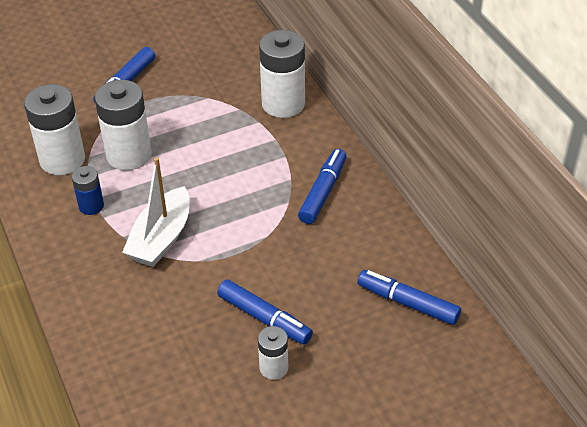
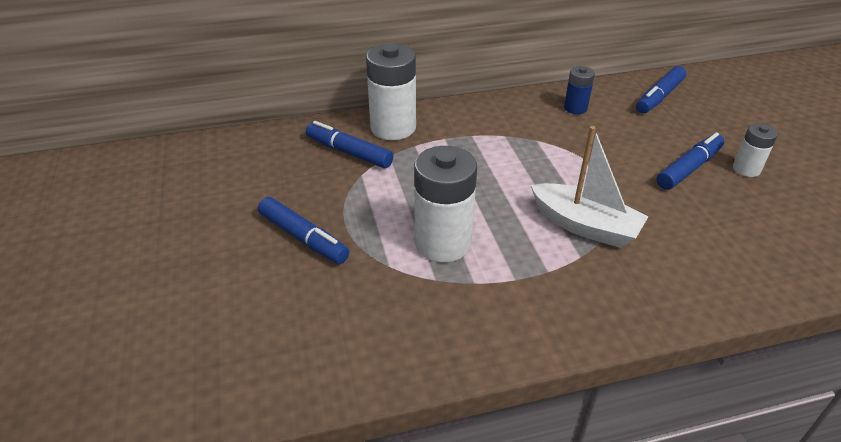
camera: 80 degrees left, 5 degrees down
(62, 160) = (436, 306): white battery -> none
(91, 206) = (528, 281): blue battery -> blue battery (575, 108)
(323, 192) = (526, 120): blue marker -> blue marker (349, 152)

